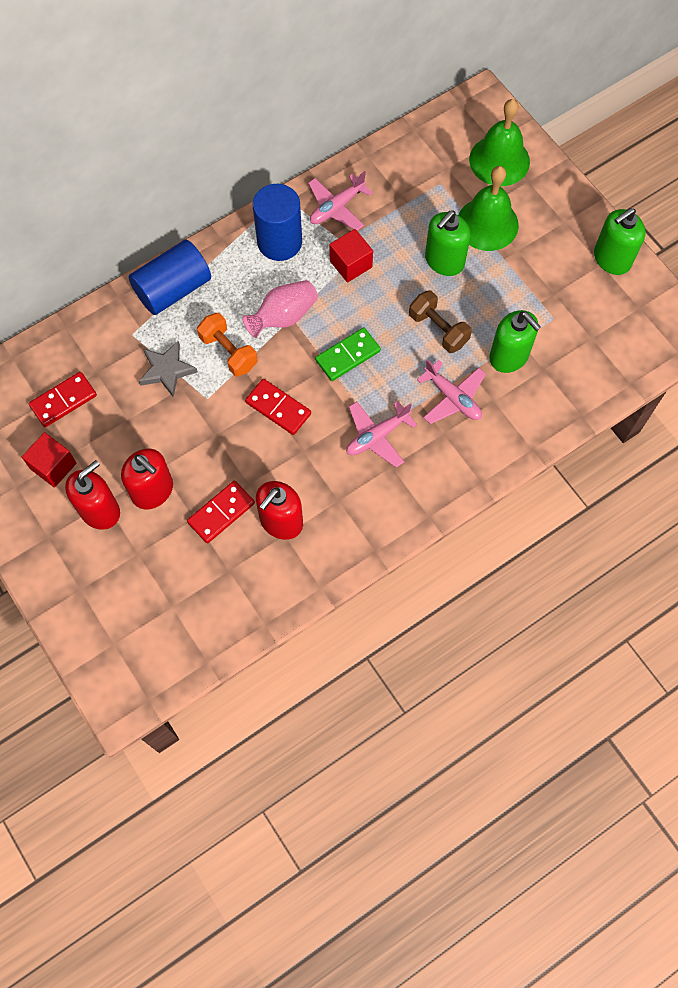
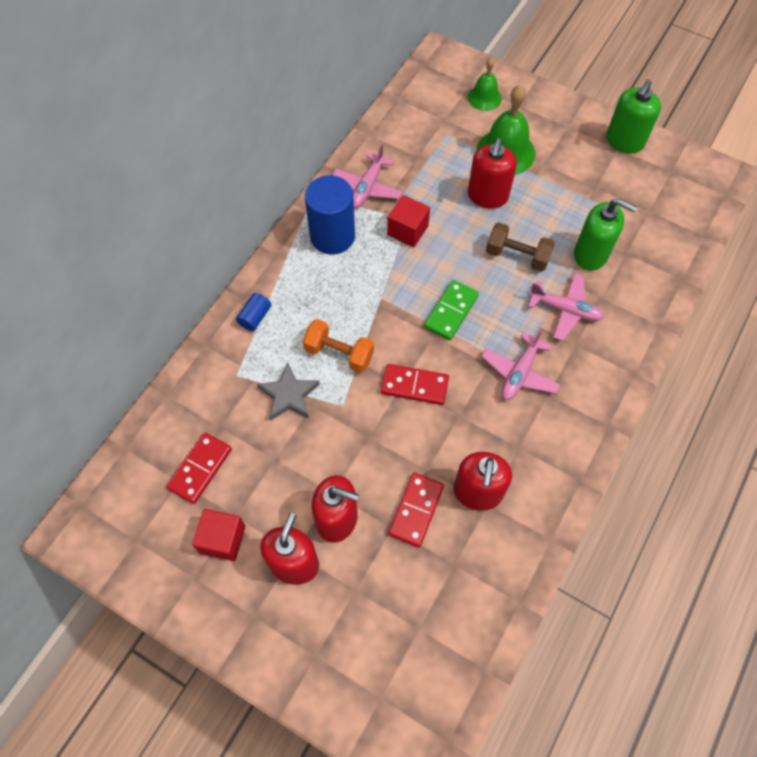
camera: 25 degrees left, 5 degrees down
(173, 289) = (255, 317): blue cylinder -> blue cylinder, size x0.46
(283, 317) = (373, 300): pink vase -> none
(444, 261) = (487, 196): green soap dispenser -> red soap dispenser
(499, 160) = (484, 97): green bell -> green bell, size x0.60

